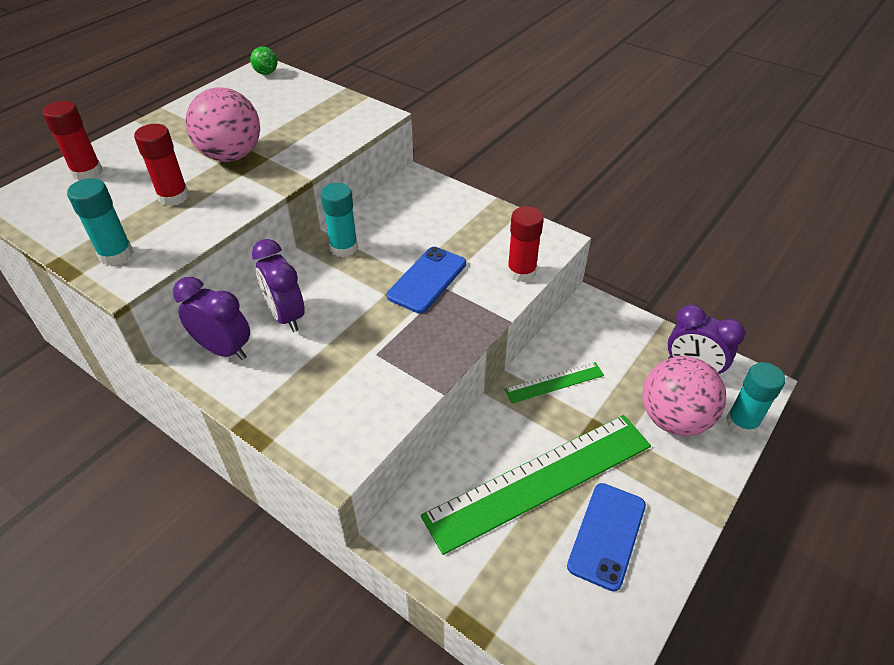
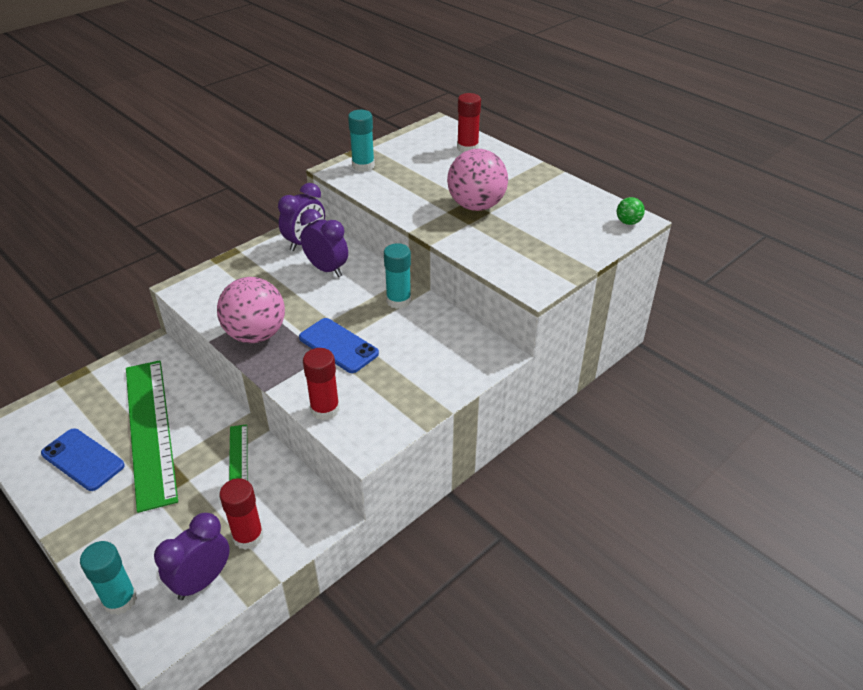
camera: 100 degrees right, 5 degrees down
(173, 197) = (424, 183): red glue stick -> red glue stick (248, 536)
(286, 316) = (326, 269): purple clock -> purple clock turned 60 degrees clockwise
(673, 419) = (155, 542): pink ball -> pink ball (256, 335)

